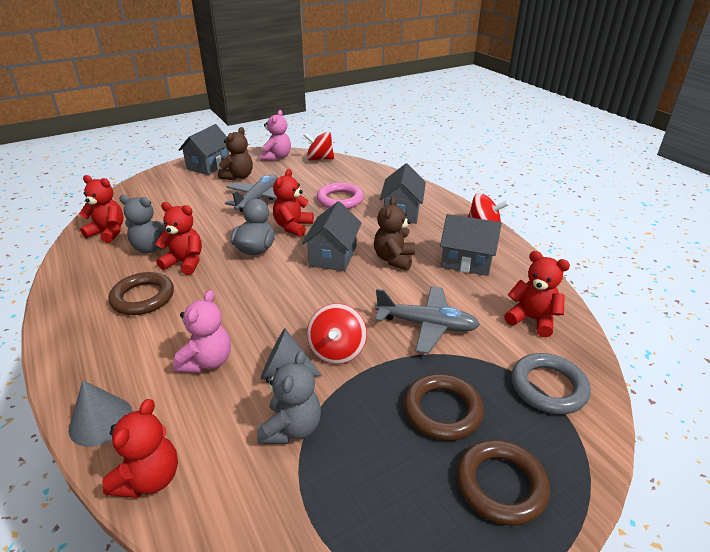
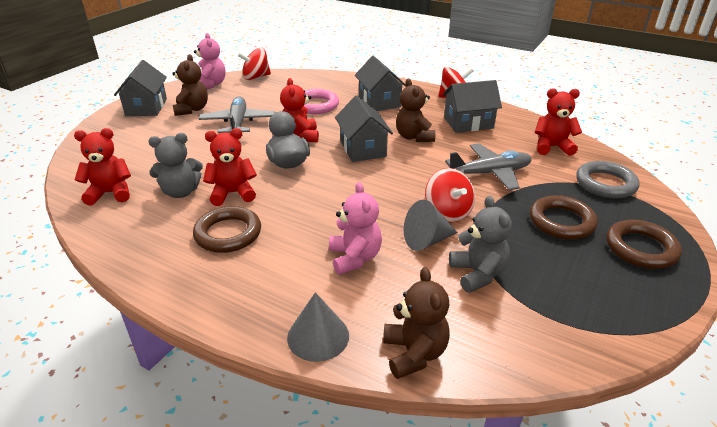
camera: 30 degrees left, 0 degrees up
(149, 478) = (414, 353): red teddy bear -> brown teddy bear

